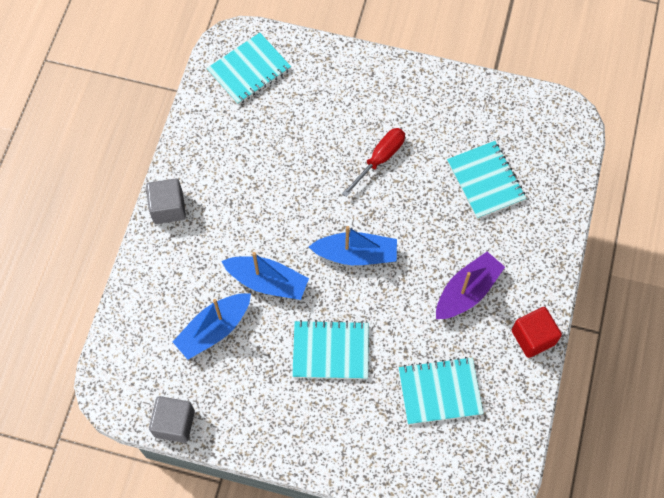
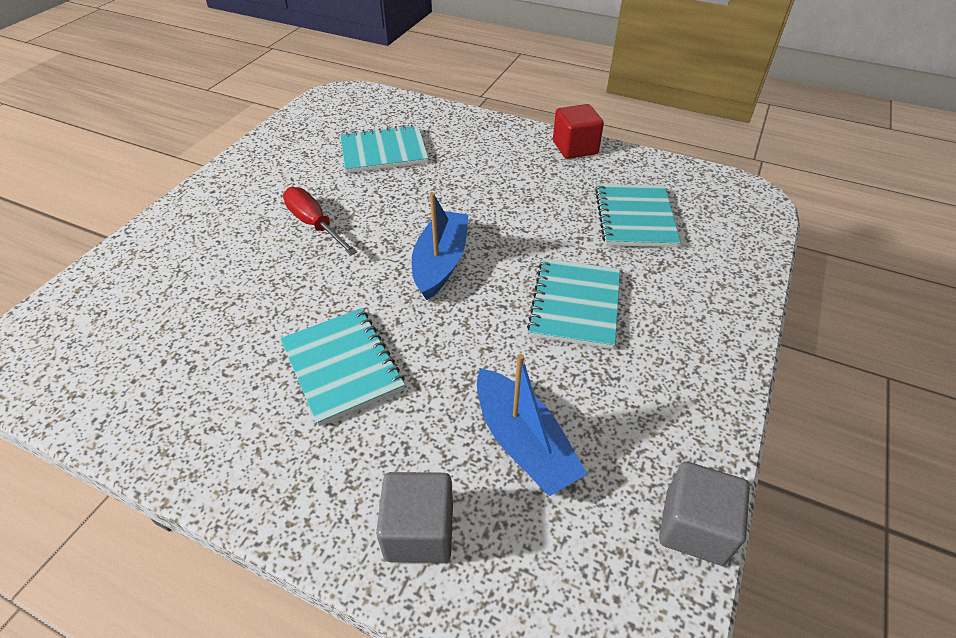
camera: 80 degrees left, 20 degrees down
(168, 208) = (271, 489): grey cube -> grey cube (419, 531)
(249, 70) = (83, 339): turquoise notebook -> turquoise notebook (342, 366)
(267, 282) = (455, 361): blue boat -> none
(467, 291) = (514, 182): purple boat -> none

